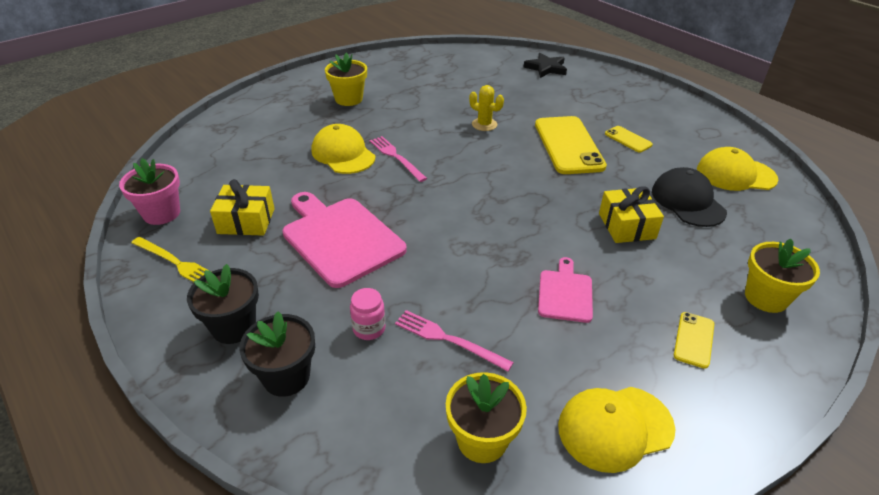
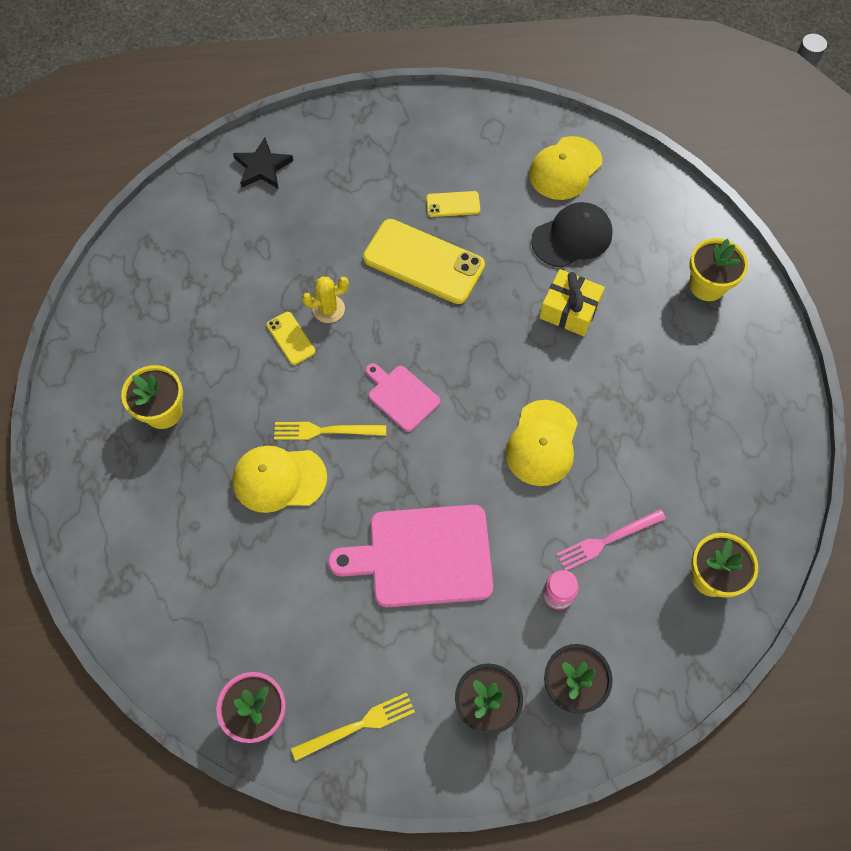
camera: 55 degrees left, 25 degrees up
(246, 221) = (334, 632): yellow gift -> none
(396, 157) = (325, 431): pink fork -> yellow fork
(565, 293) = (614, 419): pink cutting board -> pink cutting board (401, 396)
(615, 428) = (751, 483): yellow cap -> yellow cap (542, 443)
(687, 201) = (572, 237): black cap -> black cap turned 135 degrees clockwise
(694, 340) = (713, 369): yellow phone -> yellow phone (291, 338)

